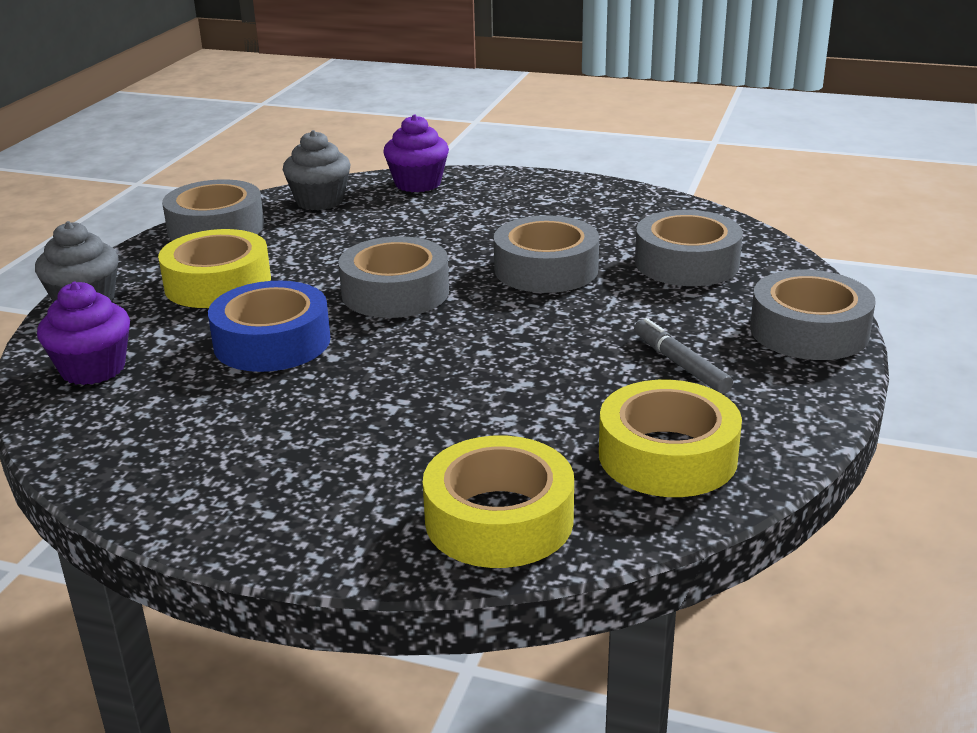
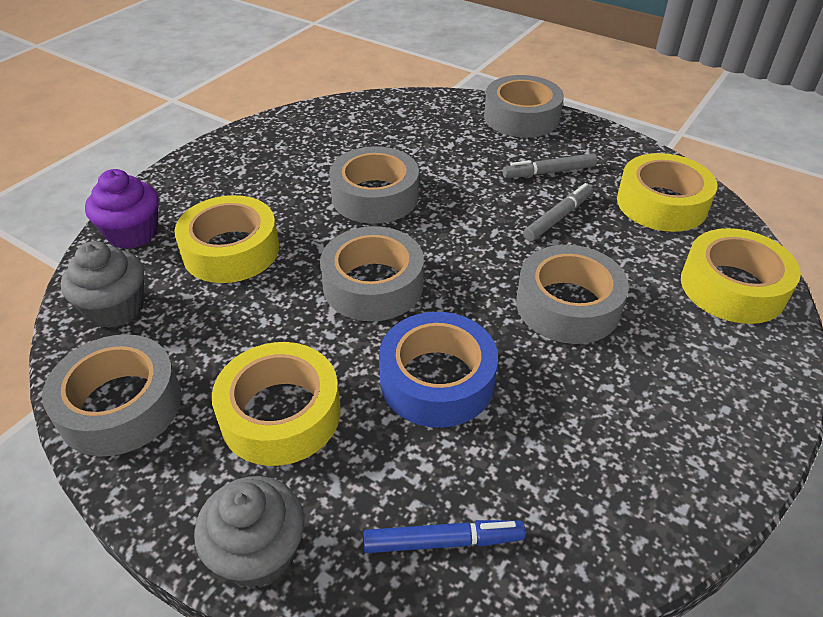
camera: 75 degrees left, 15 degrees up
(93, 369) = (443, 541): purple cupcake -> blue marker
(415, 224) = (231, 250): none -> yellow tape
(578, 379) = (558, 217): none -> grey marker
(686, 263) = (402, 134): grey tape -> grey tape (568, 305)

